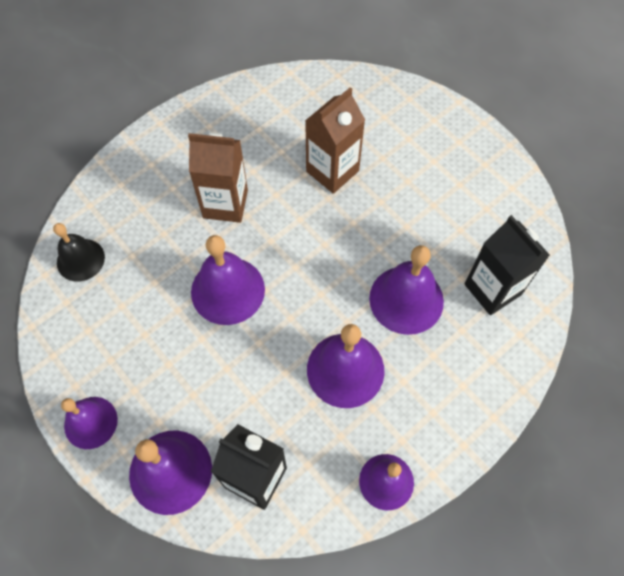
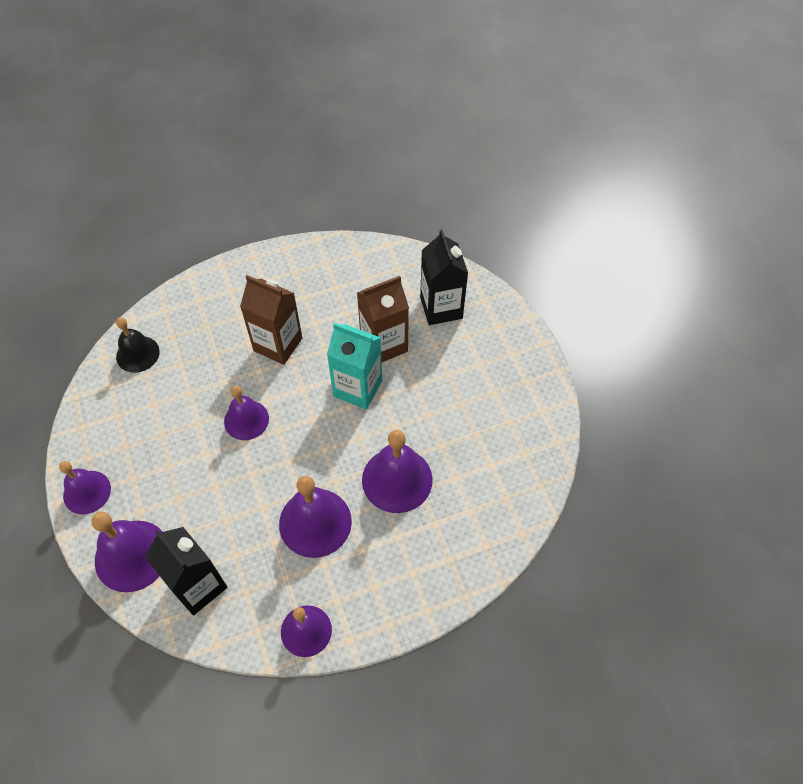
camera: 20 degrees right, 5 degrees down
(228, 290) = (246, 420): purple bell -> purple bell, size x0.66
(326, 222) = (357, 388): none -> turquoise carton
(492, 289) = (479, 497): black carton -> black carton (441, 308)

